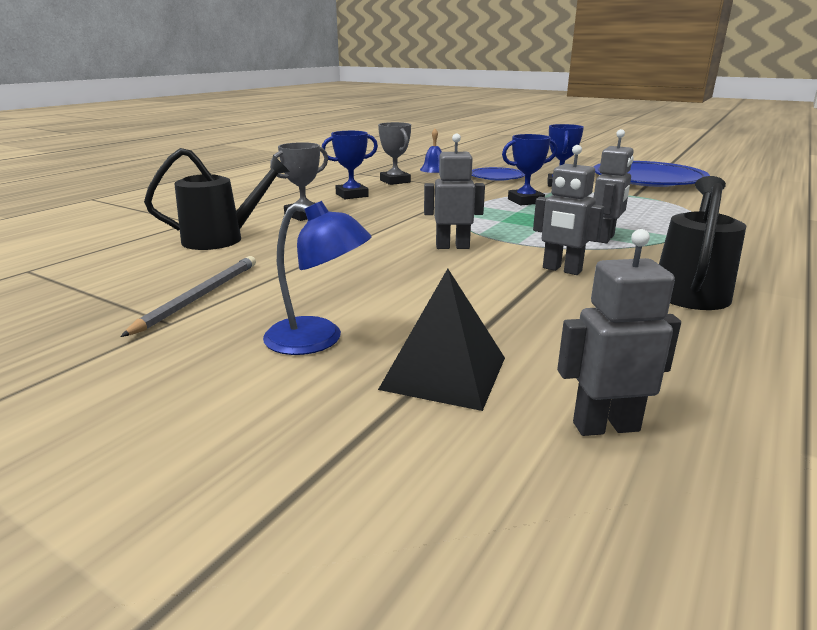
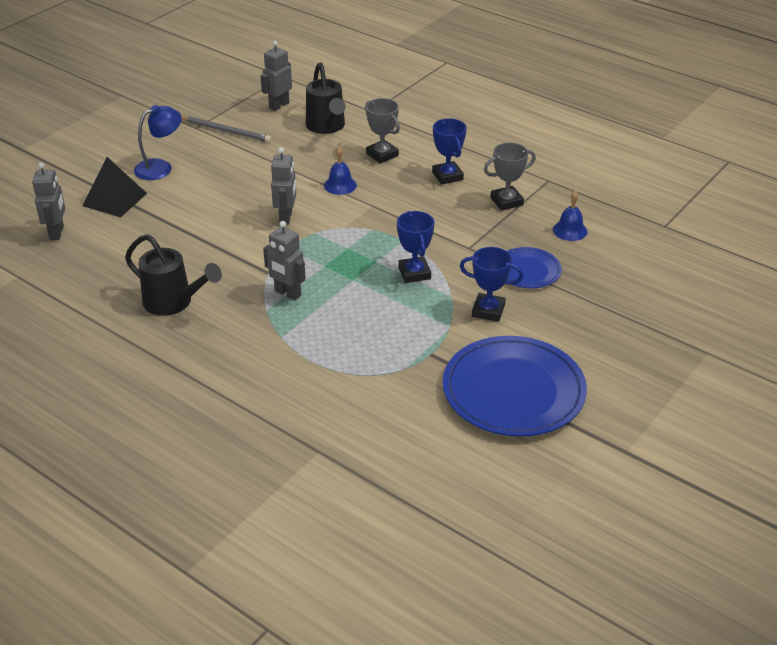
camera: 95 degrees right, 15 degrees up
(318, 340) = (160, 167): blue lamp -> blue lamp turned 150 degrees counterclockwise
(373, 228) = (340, 185): none -> blue bell
(561, 270) = (225, 257): grey robot -> grey robot (279, 105)

